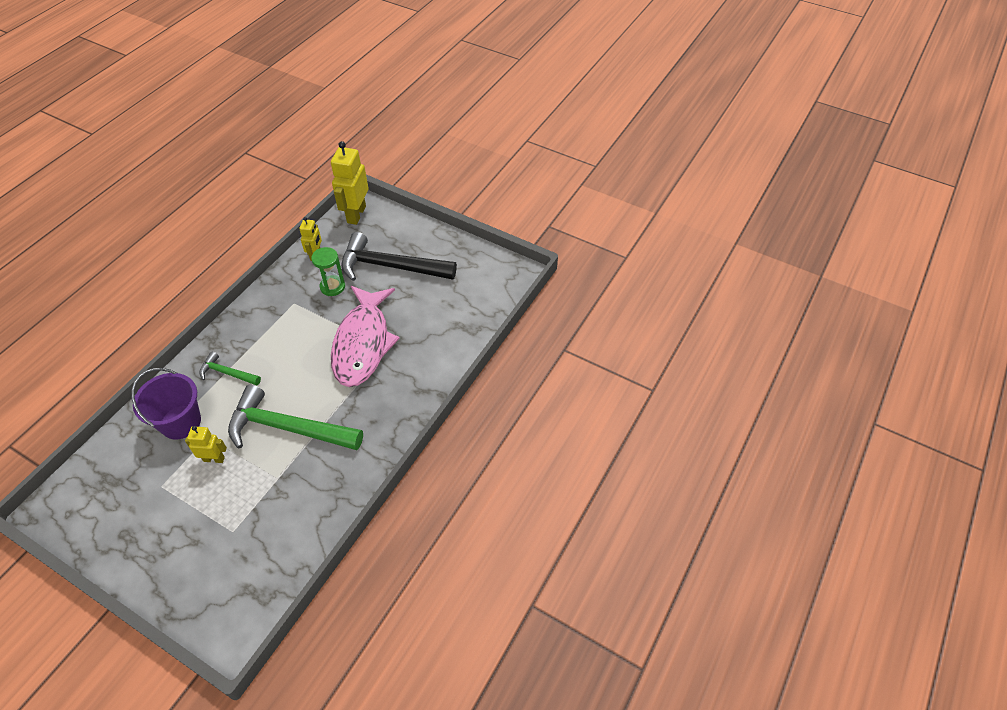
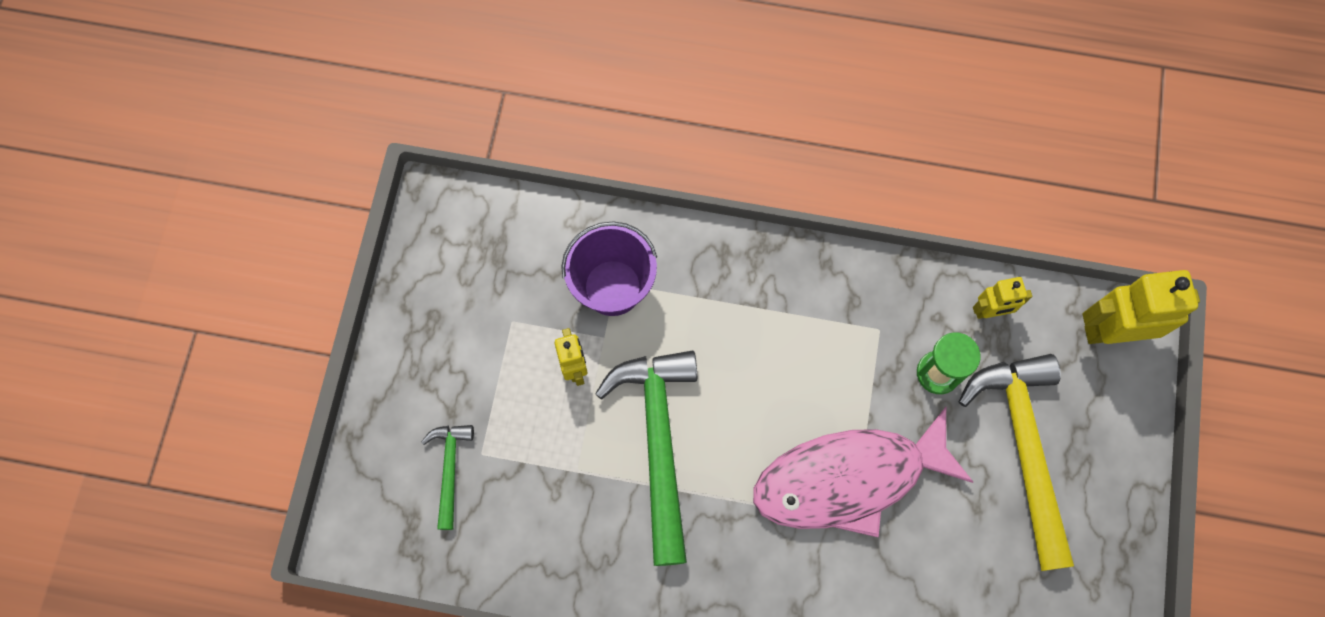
camera: 70 degrees right, 20 degrees up
(227, 373) = (714, 304): green hammer -> green hammer (450, 469)
(391, 266) = (1023, 448): black hammer -> yellow hammer

